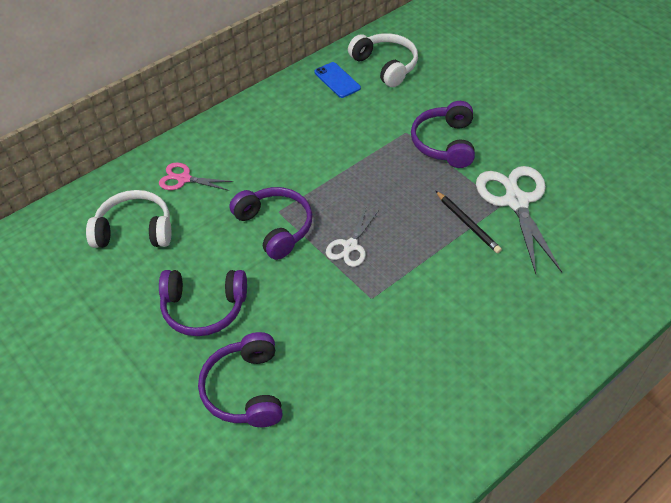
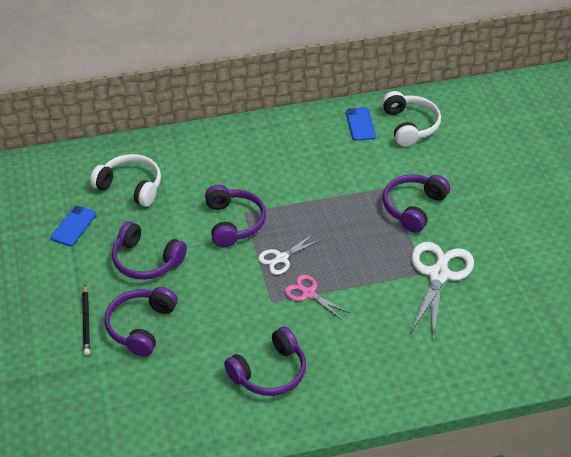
camera: 25 degrees right, 5 degrees down
(93, 301) = (73, 226): none -> blue phone
(184, 179) = (189, 161): pink scissors -> pink scissors (308, 293)
(423, 380) = (269, 372): none -> purple headphones
(467, 223) = (385, 276): black pencil -> black pencil (86, 322)

